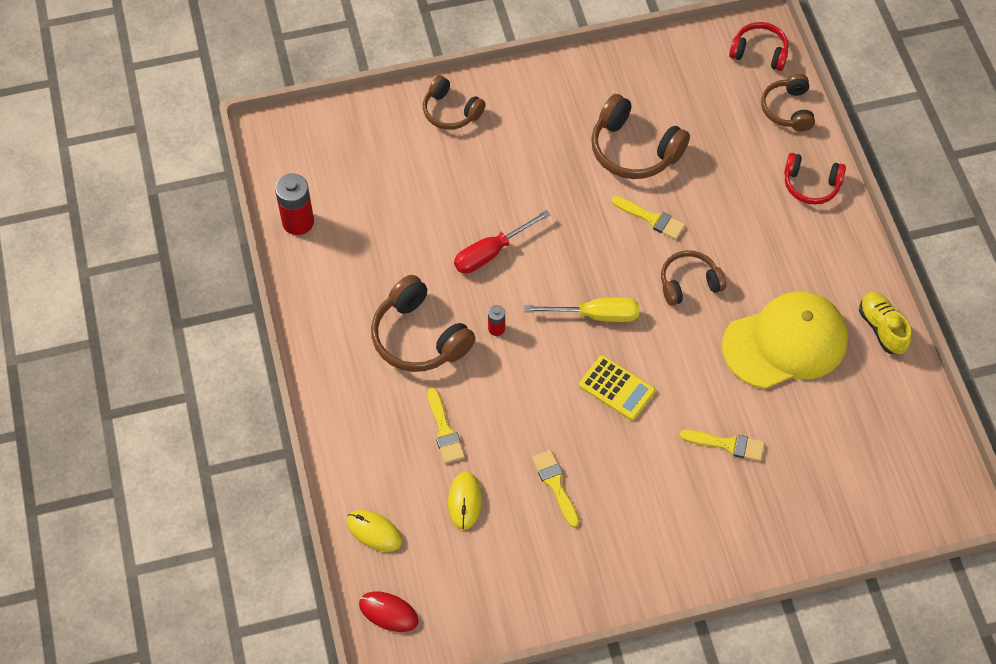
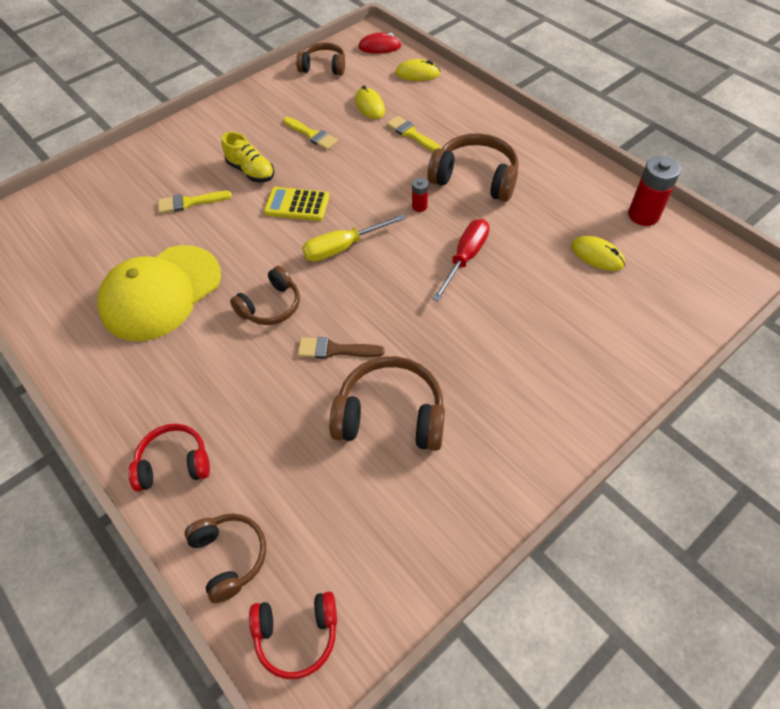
camera: 155 degrees right, 5 degrees down
(375, 202) = (597, 255): none -> yellow mouse
(451, 111) = (606, 370): brown headphones -> brown headphones (323, 67)
(651, 219) = (335, 350): yellow brush -> brown brush
(882, 328) = (66, 342): yellow shoe -> yellow shoe (251, 171)

